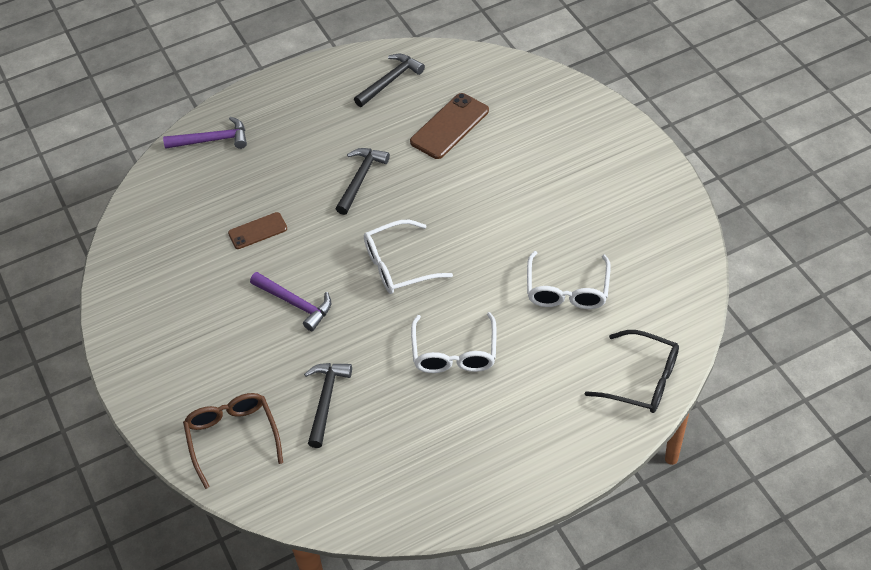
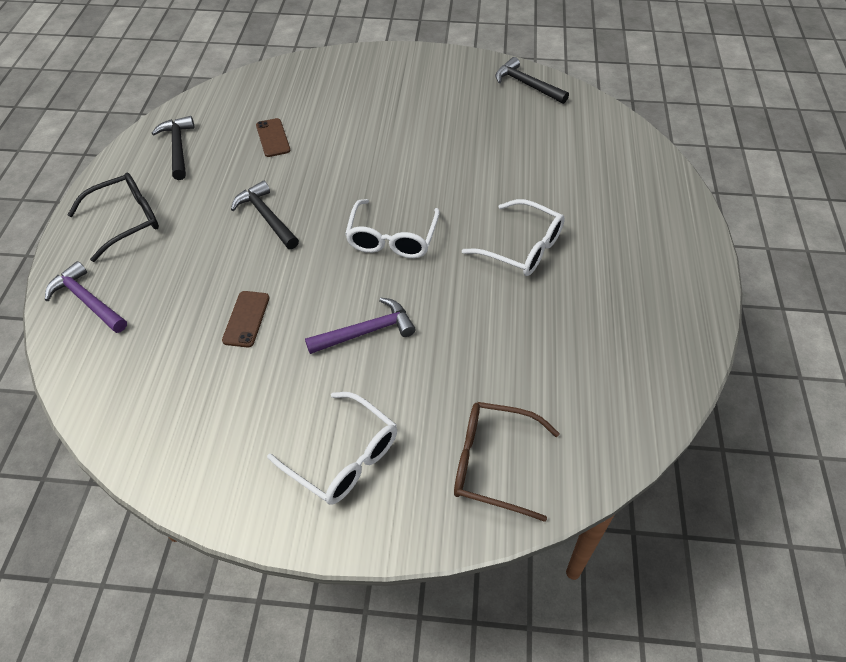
camera: 60 degrees left, 0 degrees up
(212, 140) = (87, 301): purple hammer -> purple hammer turned 75 degrees counterclockwise
(326, 400) = (504, 362): black hammer -> black hammer (527, 85)
(449, 126) = (273, 138): brown phone -> brown phone, size x0.62
(567, 290) = (513, 154): white glasses -> white glasses (343, 458)
(642, 380) = (635, 157): black glasses -> black glasses (126, 221)

